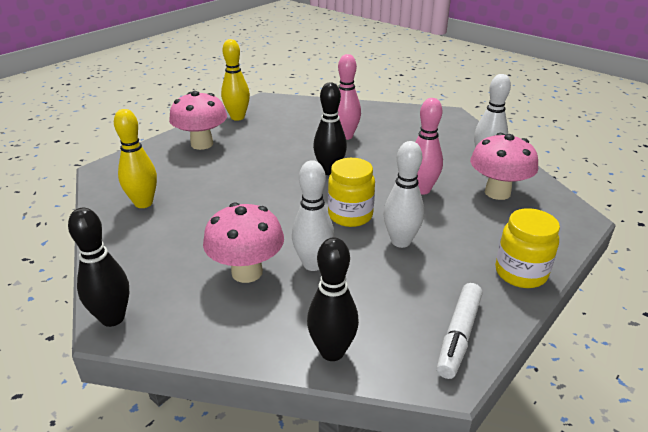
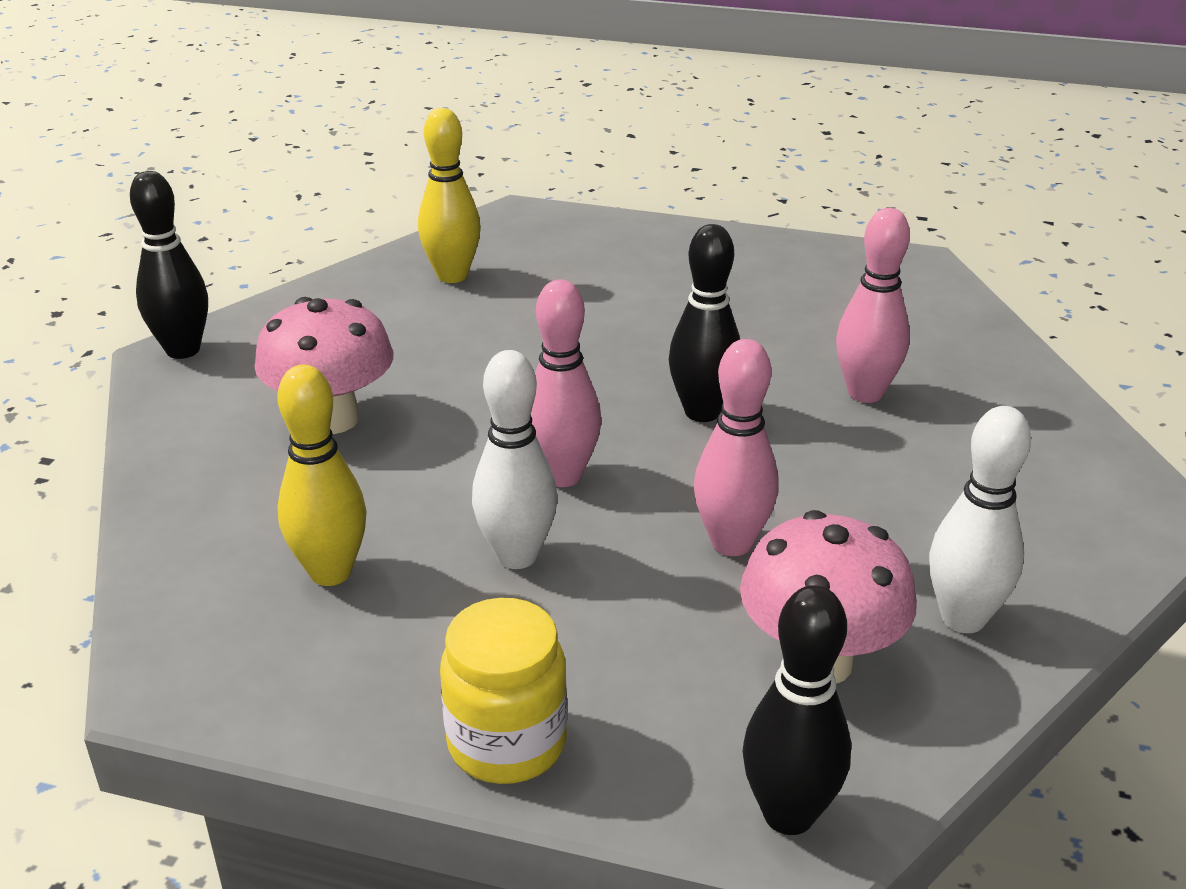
camera: 65 degrees right, 0 degrees up
(202, 144) = (672, 259): pink mushroom -> none
(237, 117) = (807, 258): yellow bowling pin -> yellow bowling pin (331, 572)
(313, 264) = (388, 475): white bowling pin -> none
(332, 351) = (182, 551): black bowling pin -> black bowling pin (788, 814)
(350, 215) = (562, 476): yellow jar -> pink bowling pin
(458, 336) = (270, 683): white marker -> none

